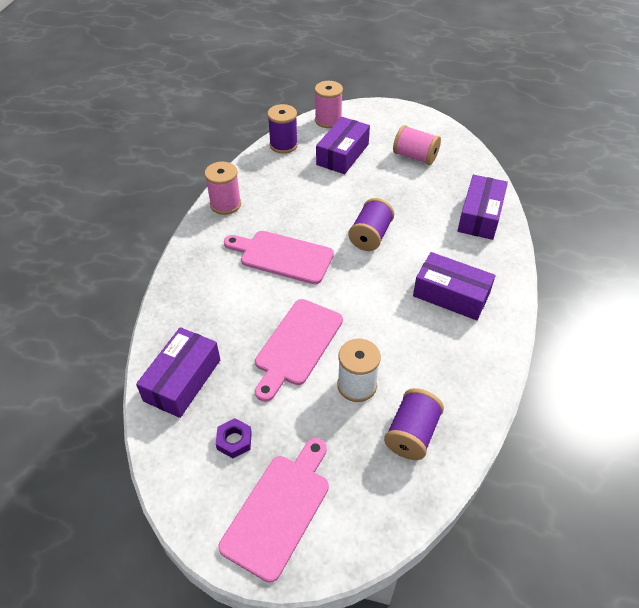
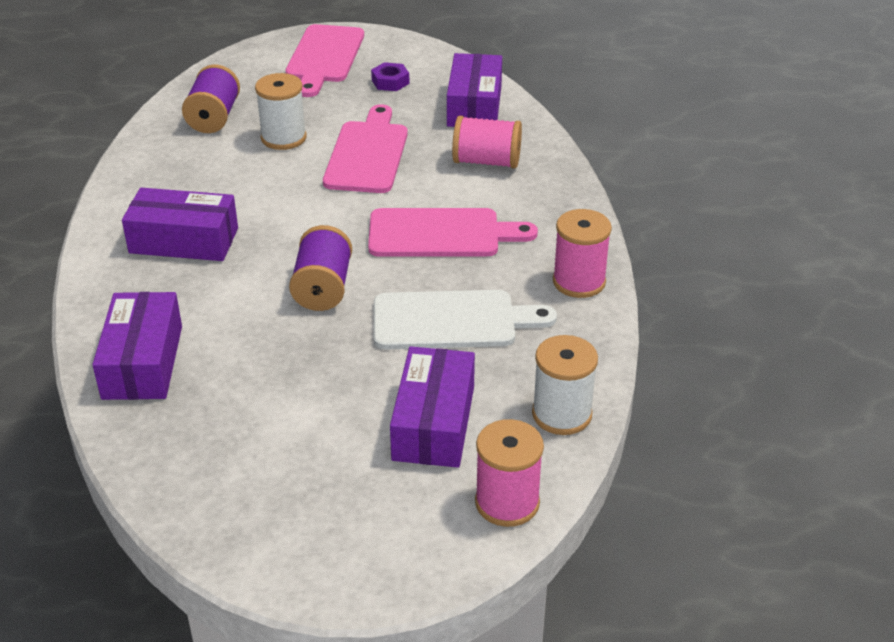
camera: 160 degrees right, 10 degrees down
(283, 145) = (561, 414): purple spool -> white spool
(307, 199) = (451, 320): none -> white cutting board
(415, 156) = (284, 455): pink spool -> pink spool (486, 161)

